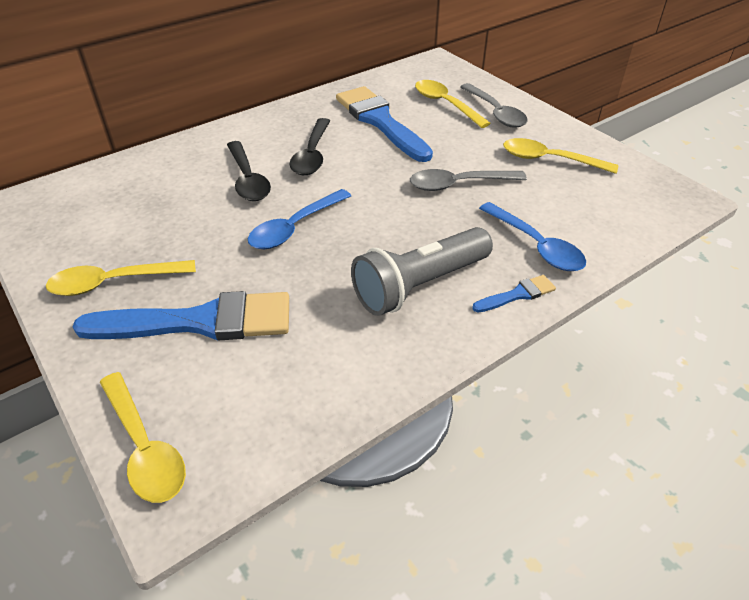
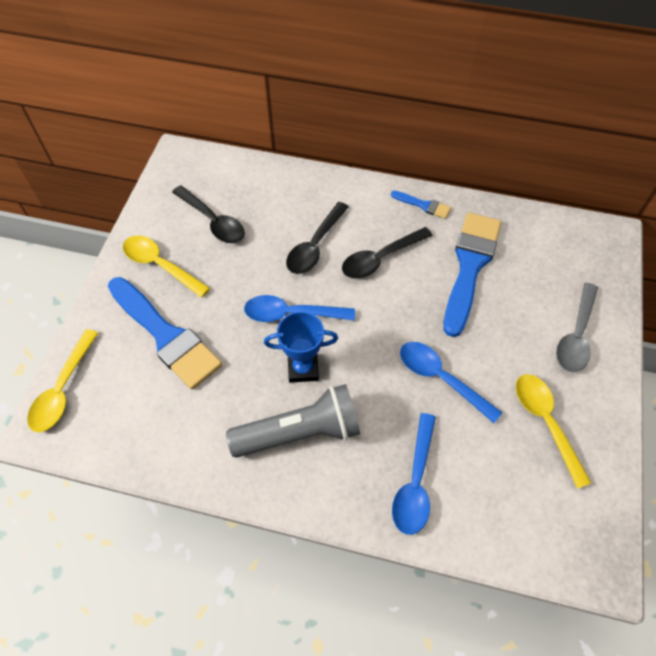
camera: 50 degrees right, 15 degrees up
(124, 222) = (213, 221): none -> black spoon
(358, 250) = (303, 368): none -> blue trophy
(419, 285) = (300, 432): grey flashlight -> grey flashlight turned 150 degrees clockwise
(445, 104) = (546, 291): yellow spoon -> none
(459, 184) = (441, 378): grey spoon -> blue spoon
(517, 294) = (345, 503): blue brush -> blue brush (423, 205)

